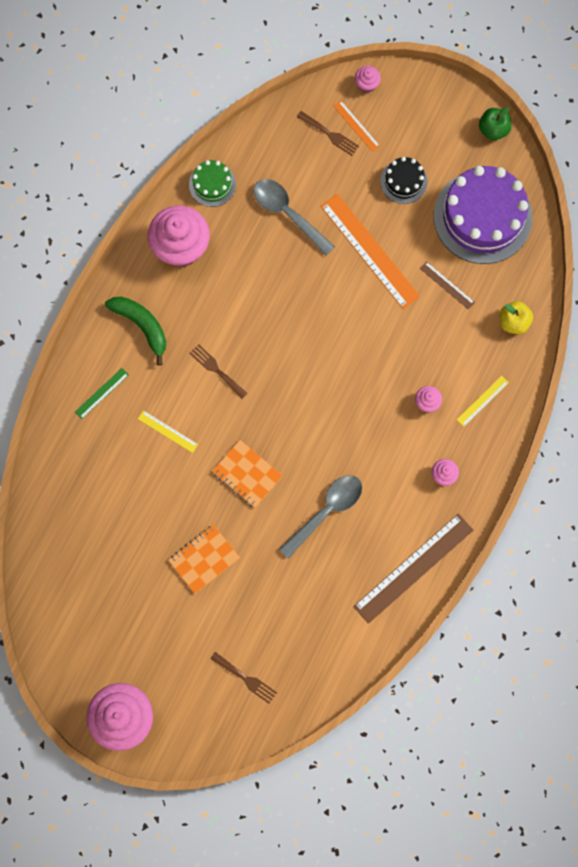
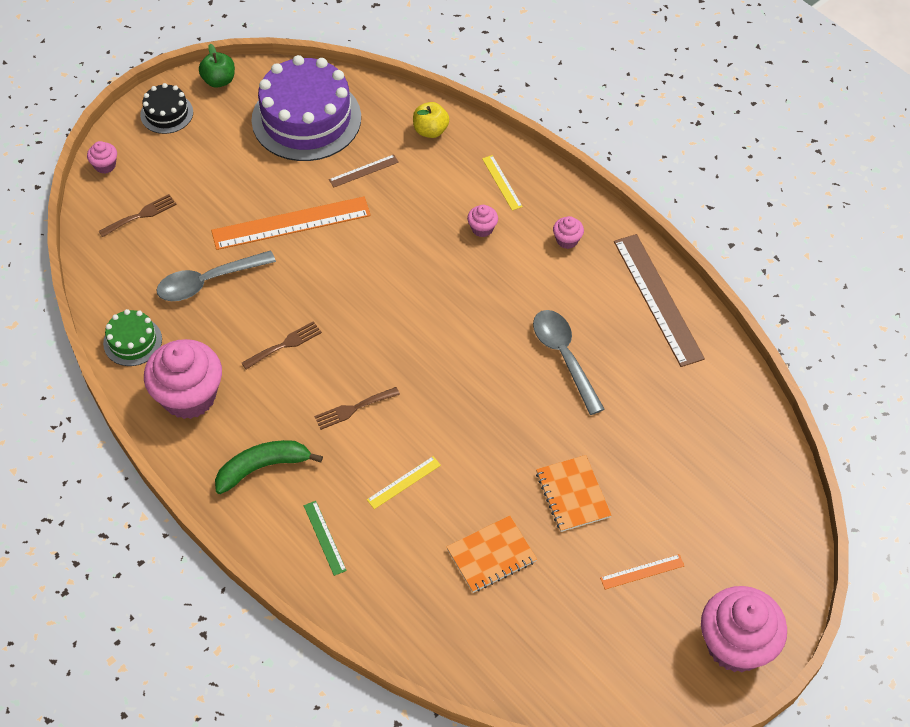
camera: 70 degrees left, 20 degrees down
(246, 679) = (729, 498): brown fork -> brown fork (285, 344)
(247, 474) = (490, 418): orange notebook -> orange notebook (491, 555)
(356, 126) = (145, 189): orange ruler -> orange ruler (642, 572)
(403, 181) = (231, 169): black cake -> black cake (166, 113)

